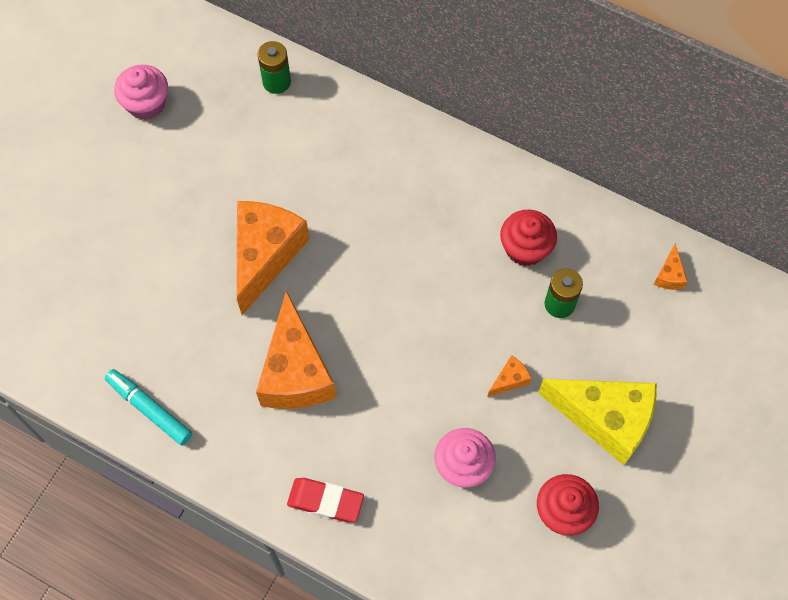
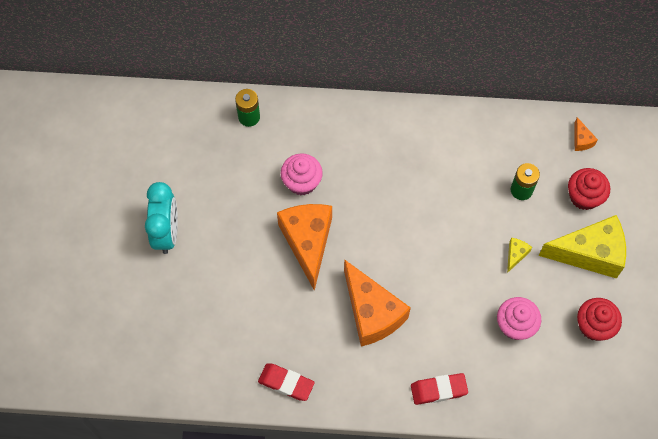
camera: 25 degrees left, 0 degrees up
(110, 175) = (166, 233): none -> turquoise clock
(146, 104) = (164, 171): pink cupcake -> pink cupcake (302, 182)
(149, 409) = (286, 383): turquoise marker -> red eraser
(509, 380) = (515, 255): orange cheese -> yellow cheese
(525, 248) = (480, 162): red cupcake -> red cupcake (584, 196)

